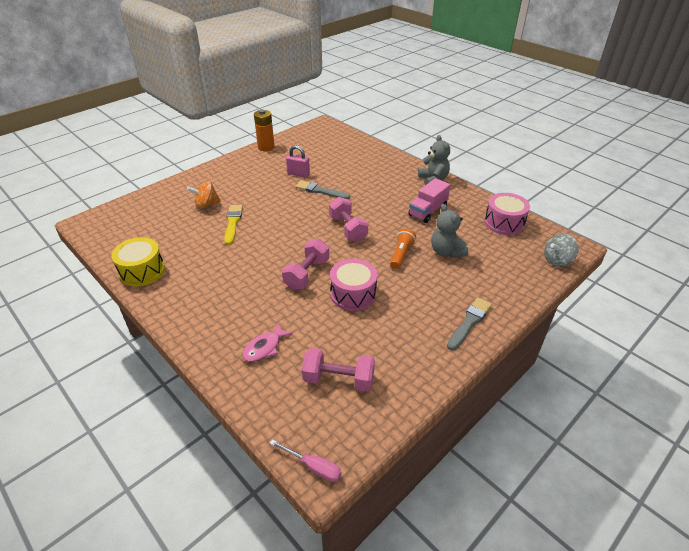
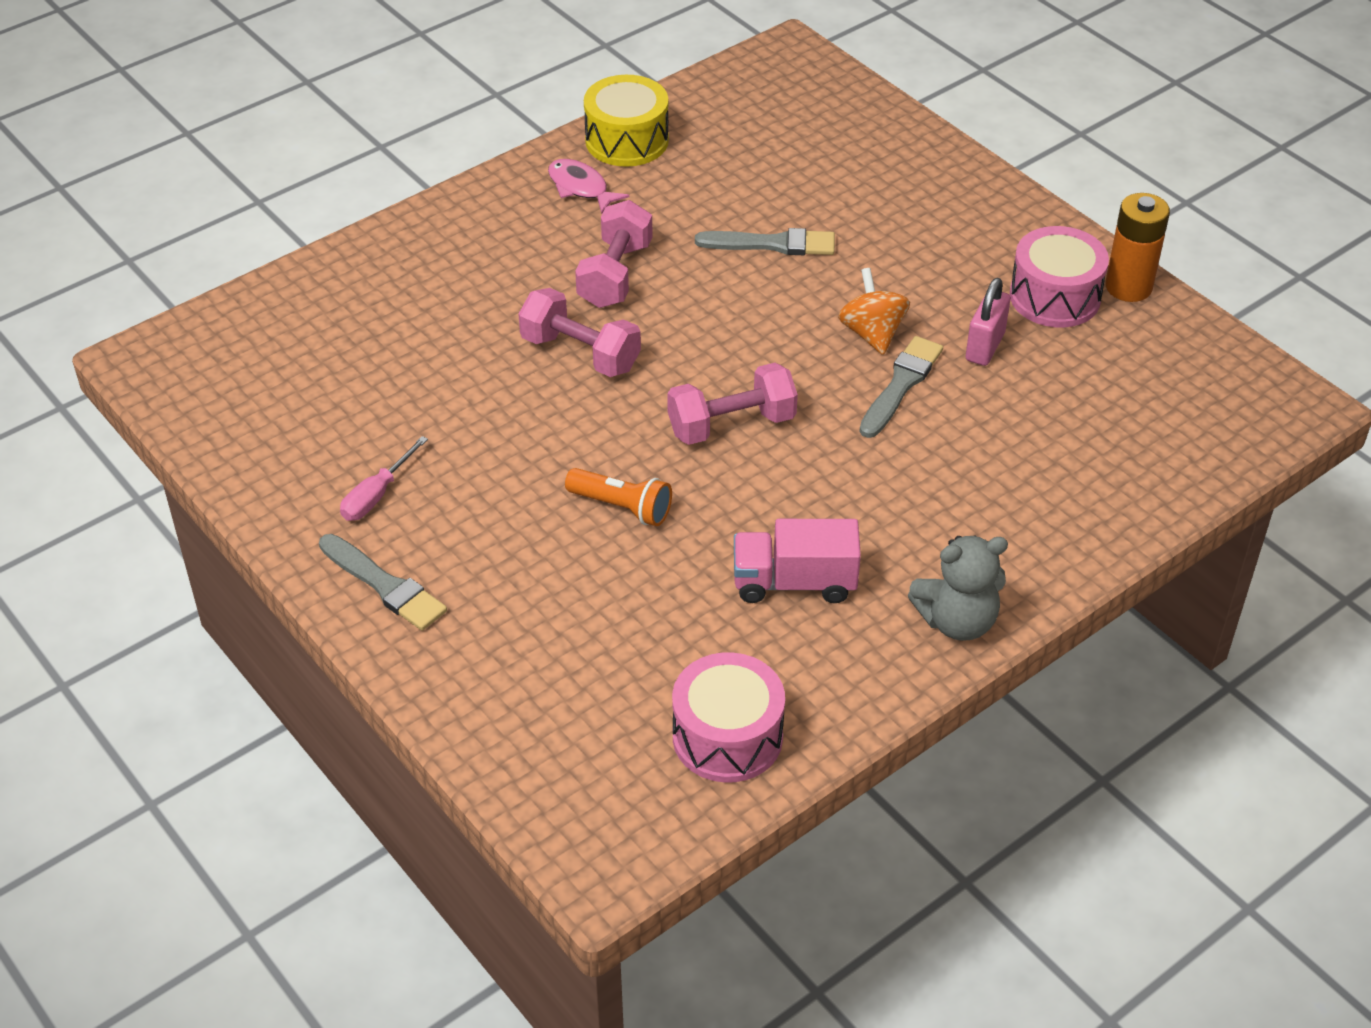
camera: 95 degrees right, 5 degrees up
(206, 205) = (846, 201): orange spinning top -> orange spinning top (872, 333)
(233, 223) = (772, 244): yellow brush -> grey brush
(264, 347) = (395, 298): pink fish -> pink fish (581, 187)
(313, 467) = (151, 350): pink screwdriver -> pink screwdriver (377, 495)
(338, 379) = (299, 385): pink dumbbell -> pink dumbbell (615, 275)
(353, 294) = (506, 417): pink drum -> pink drum (1054, 297)
(427, 211) = (794, 582): pink truck -> pink truck turned 45 degrees counterclockwise
(446, 251) = (621, 590): grey teddy bear -> none
(557, 260) = (552, 807): grey spinning top -> none

